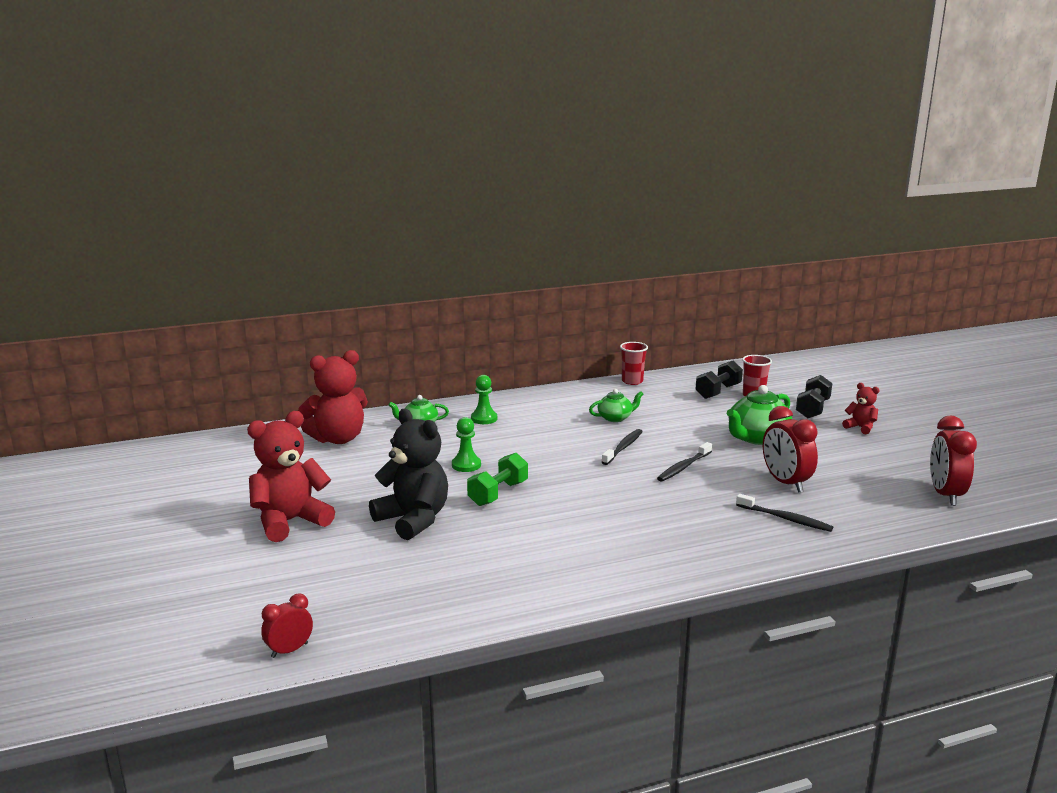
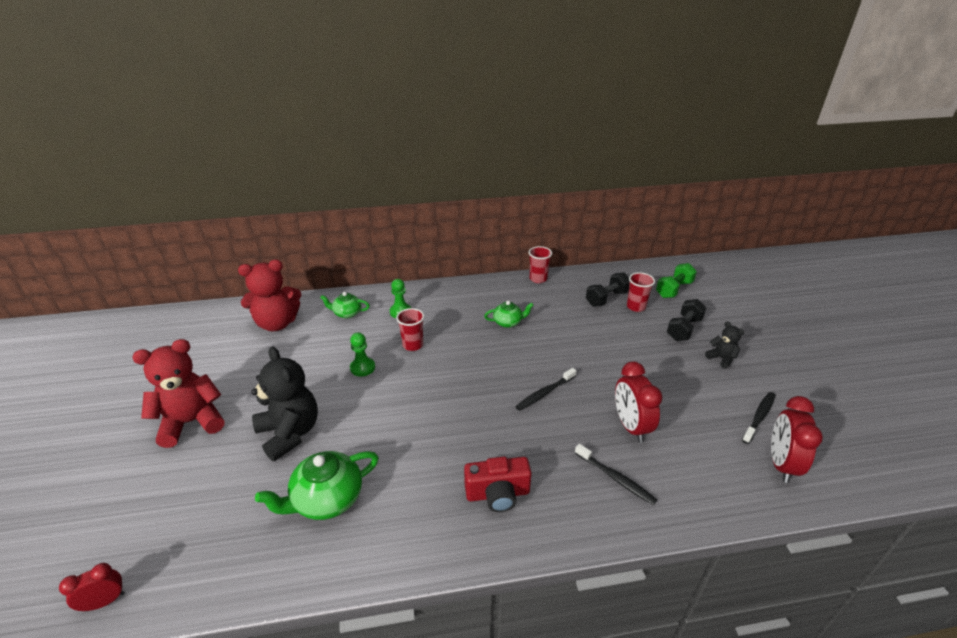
camera: 10 degrees right, 15 degrees up
(498, 493) = (373, 408): green dumbbell -> green dumbbell (674, 289)
(514, 443) = (413, 345): none -> red cup
(623, 447) = (501, 361): black toothbrush -> black toothbrush (759, 417)
(669, 540) = (497, 494): none -> red camera
(757, 438) = (622, 362): green teapot -> green teapot (326, 499)
(860, 427) = (721, 358): red teddy bear -> black teddy bear

